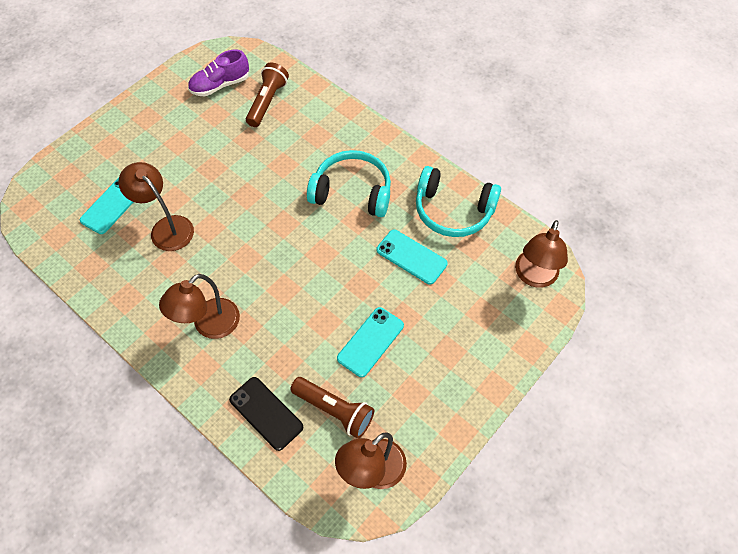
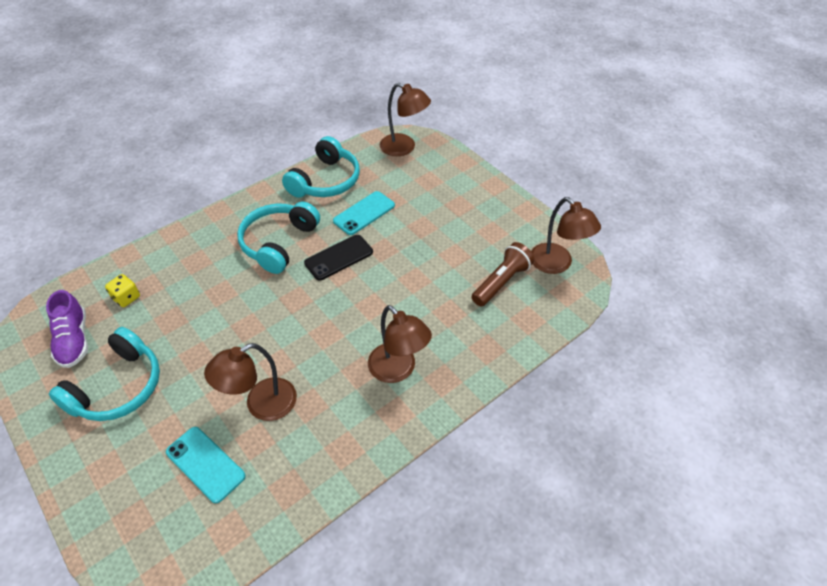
camera: 80 degrees left, 10 degrees down
(178, 128) = (118, 387): none -> turquoise headphones
(266, 413) = (498, 330): black phone -> black phone (339, 257)
(267, 102) = (126, 298): brown flashlight -> yellow dice
(370, 342) = (441, 250): turquoise phone -> none

